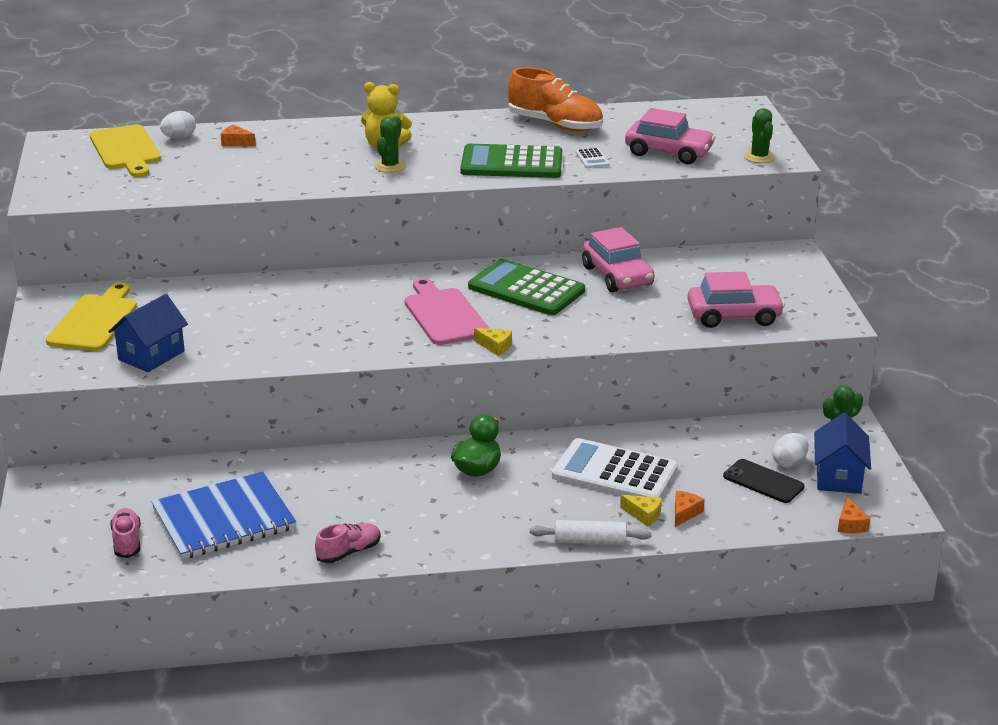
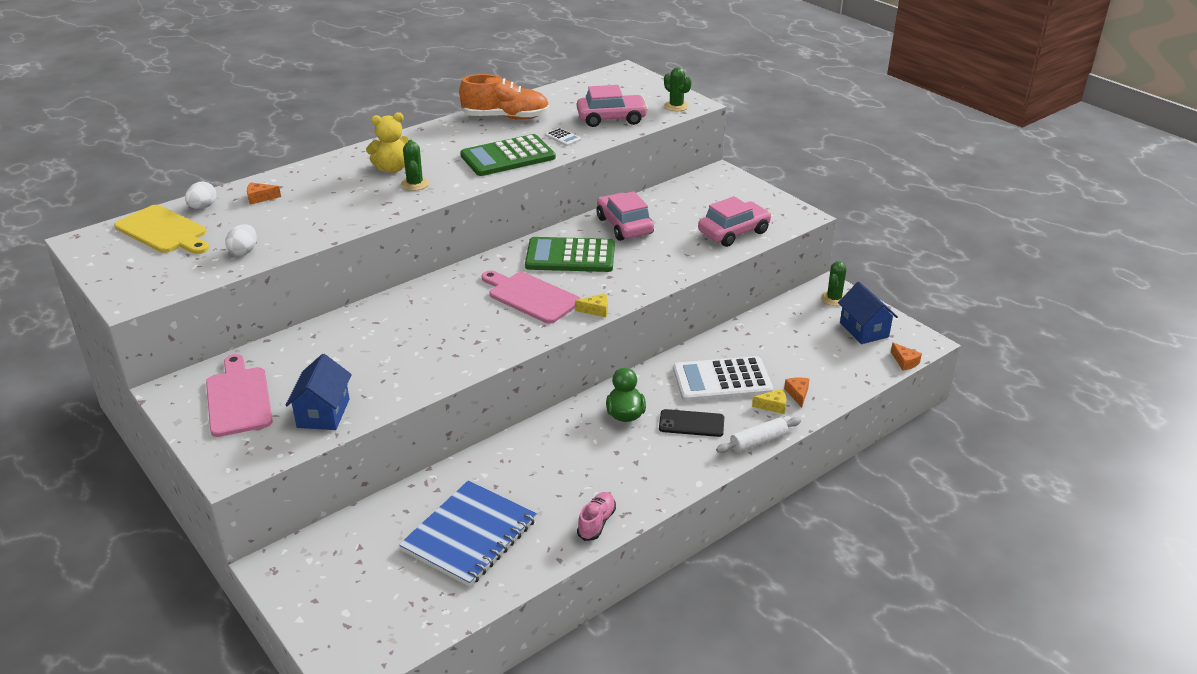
camera: 30 degrees left, 5 degrees up
(94, 321) = (238, 399): yellow cutting board -> pink cutting board
(127, 541) = (406, 590): pink shoe -> none
(617, 276) = (624, 226): pink car -> pink car turned 150 degrees counterclockwise
(763, 482) = (822, 351): black phone -> black phone (691, 423)
(789, 463) = (824, 331): white egg -> white egg (244, 251)

